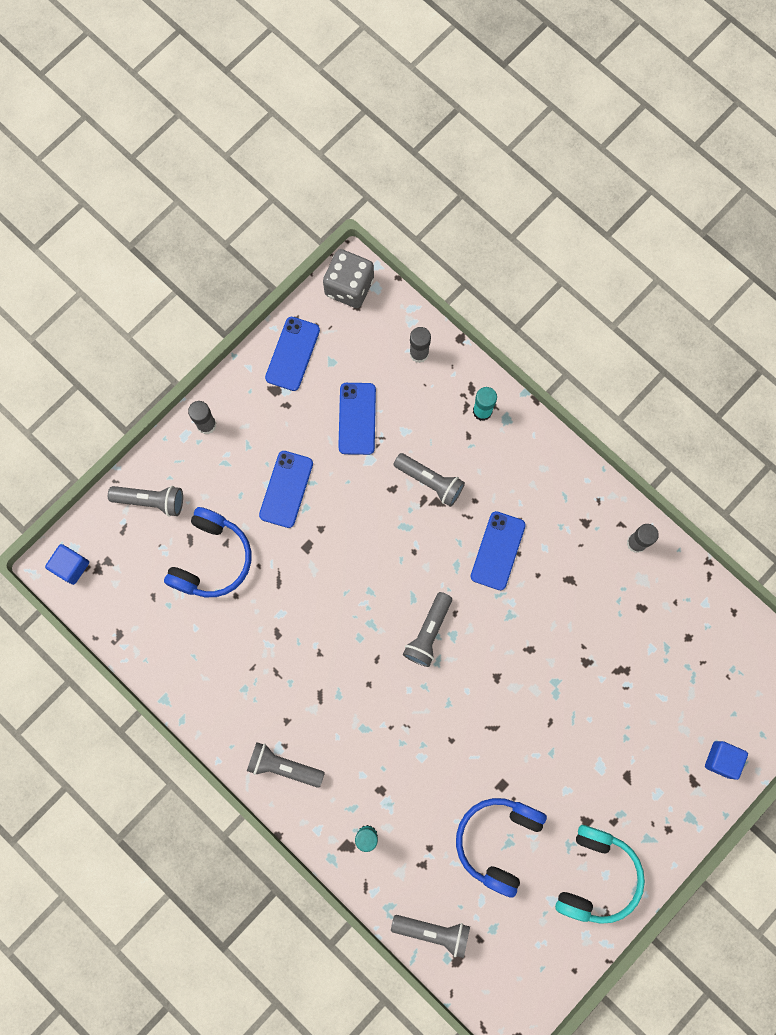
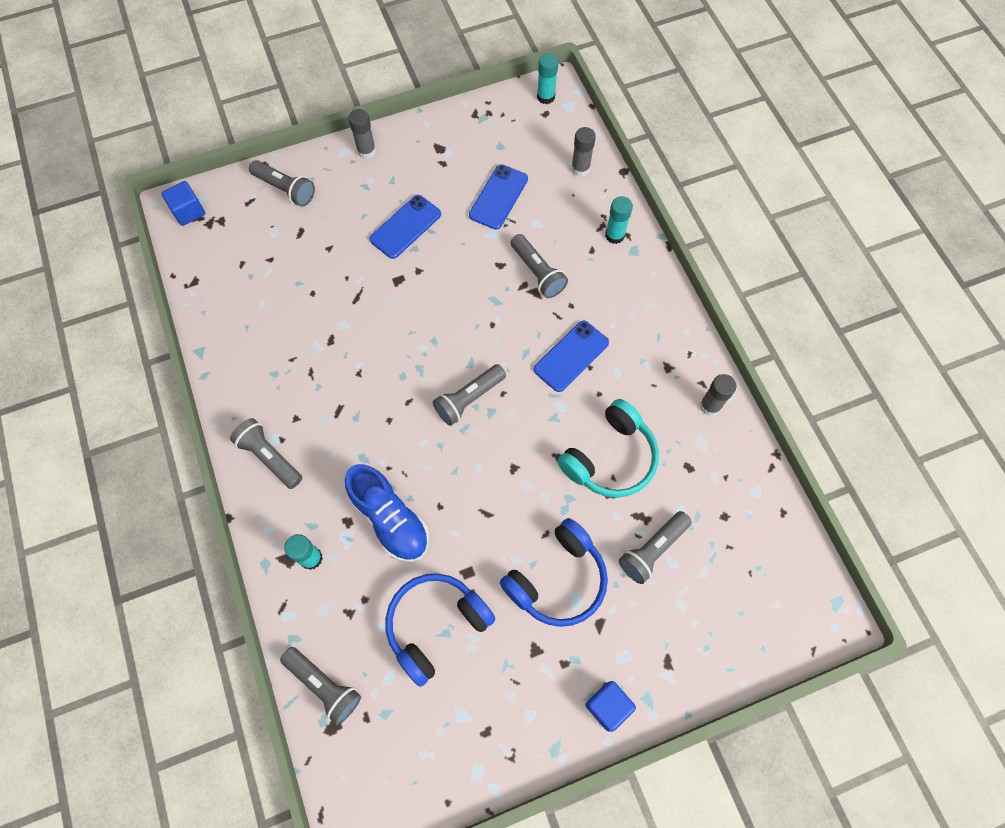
camera: 25 degrees right, 10 degrees down
(212, 559) = (309, 255): blue headphones -> blue headphones (557, 579)
(292, 354) = (470, 127): blue phone -> none
(349, 287) = (546, 97): grey dice -> turquoise glue stick
(416, 771) = (390, 519): none -> blue shoe
(596, 876) = (519, 711): turquoise headphones -> turquoise headphones (610, 458)
(642, 695) = (652, 550): none -> grey flashlight
(722, 759) = (708, 654): blue cube -> blue cube (608, 706)

